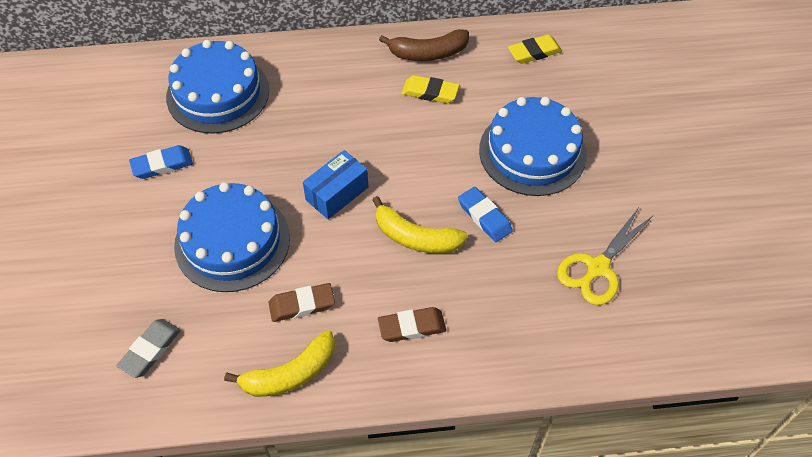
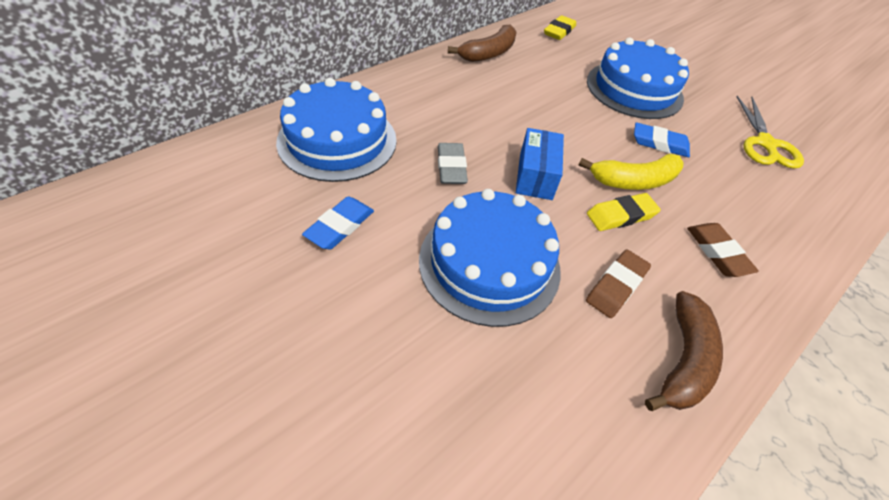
camera: 40 degrees left, 5 degrees down
(150, 350) = (525, 434): grey eraser -> grey eraser (451, 167)
(290, 374) = (683, 360): yellow banana -> brown banana
(412, 327) = (717, 252): brown eraser -> brown eraser turned 60 degrees counterclockwise
(430, 92) = (520, 77): yellow eraser -> yellow eraser (621, 215)

